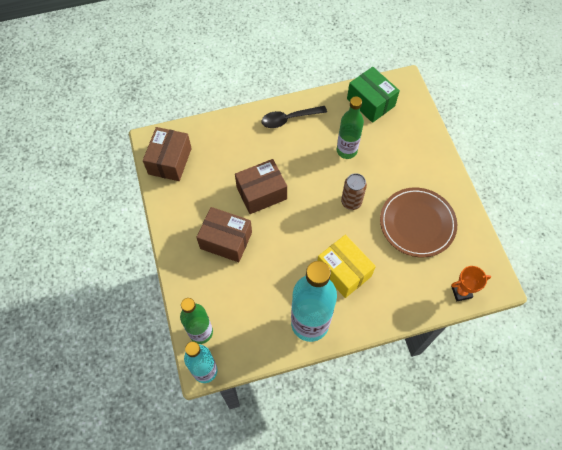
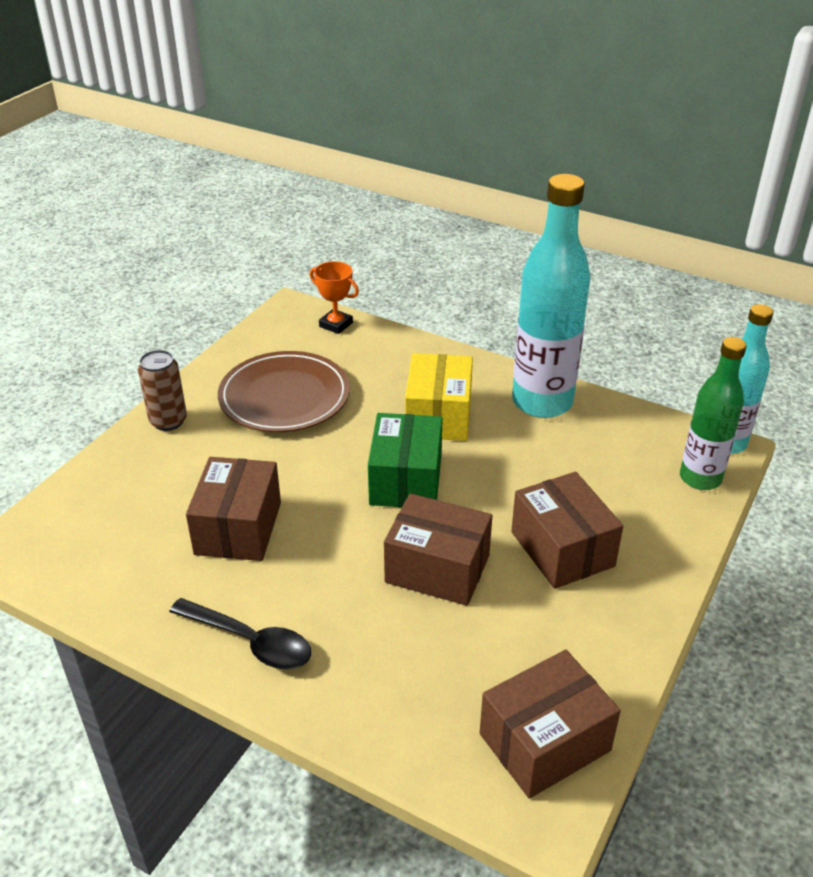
camera: 135 degrees left, 25 degrees down
(346, 150) = (238, 528): green bottle -> brown box
(351, 202) = (327, 469): brown can -> brown can (168, 421)
(370, 102) = (98, 562): green box -> green box (406, 480)

